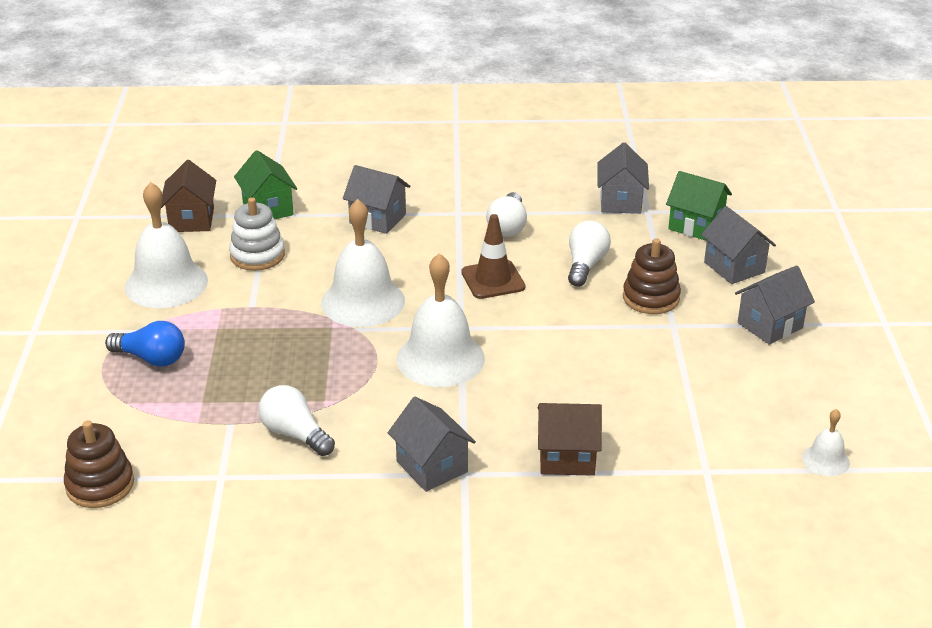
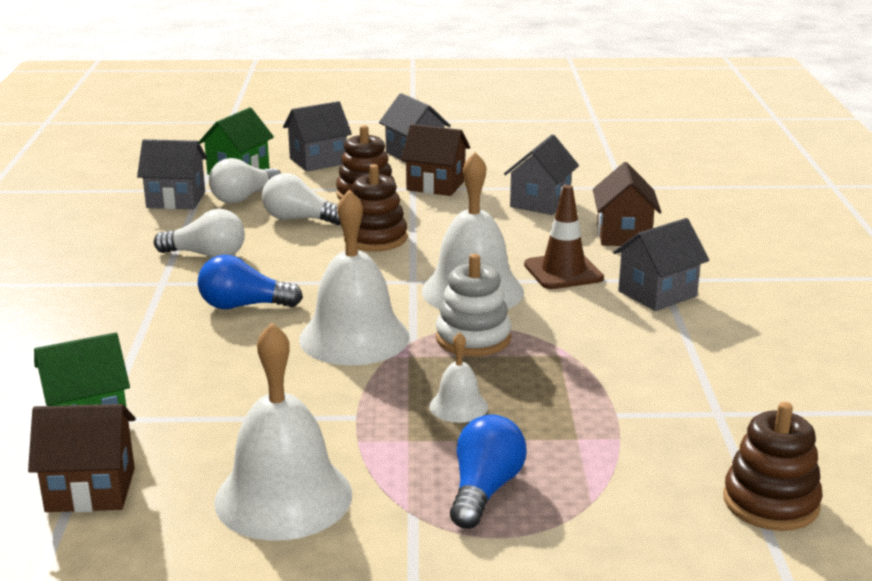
camera: 90 degrees left, 10 degrees down
(257, 255) = (222, 420): white stacking toy -> white stacking toy (473, 338)
(295, 434) = (626, 370): white light bulb -> white light bulb (244, 197)
(377, 219) = (155, 333): grey house -> grey house (540, 203)
(417, 250) = (244, 306): none -> blue light bulb
(493, 280) = (319, 264): brown traffic cone -> brown traffic cone (563, 272)
(547, 306) = (375, 238): none -> brown stacking toy
(683, 339) = (435, 185): none -> brown house
(825, 460) = (597, 150): white bell -> white bell (458, 406)

